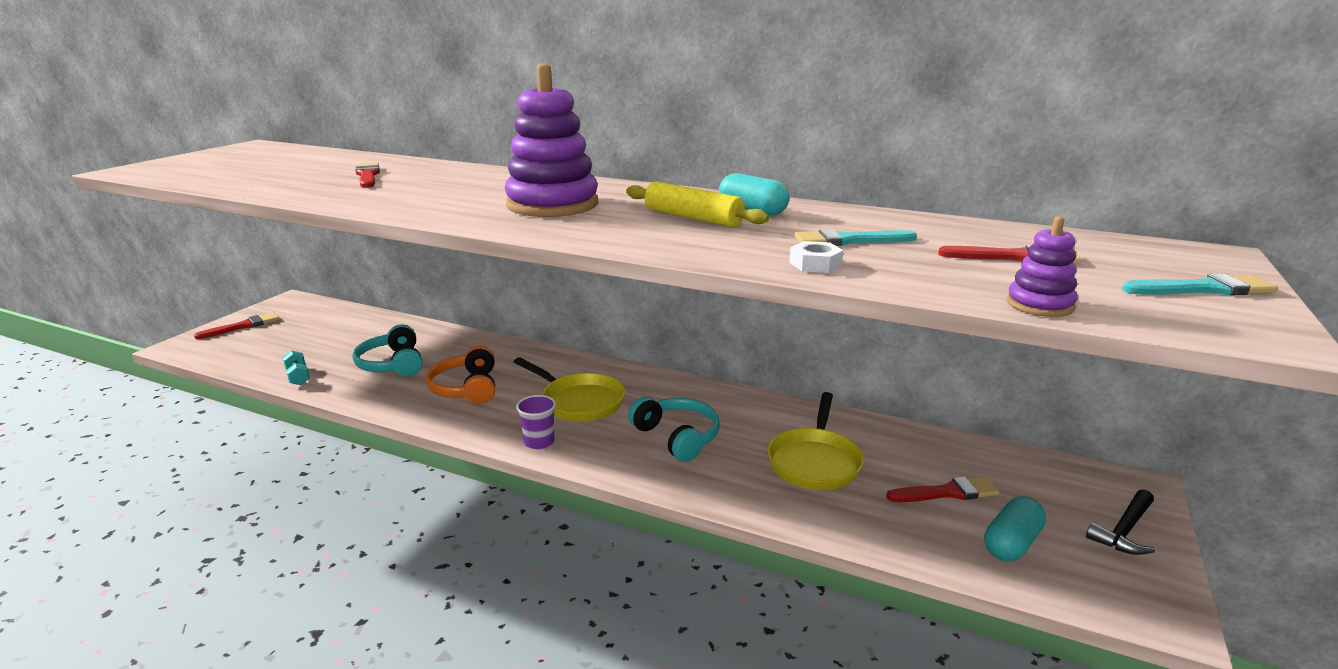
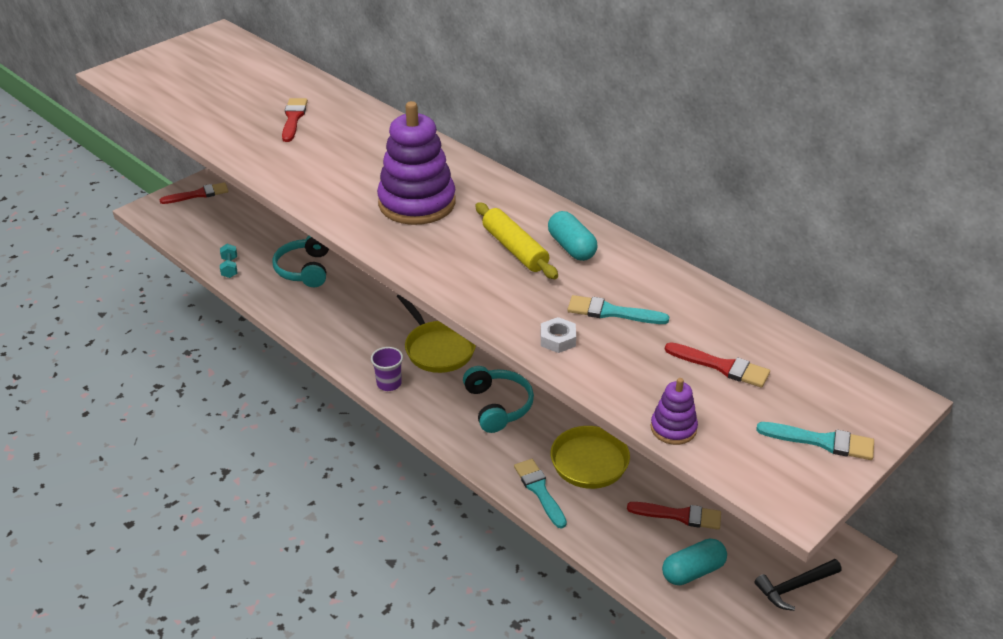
camera: 20 degrees right, 15 degrees up
(466, 388) = (354, 312): orange headphones -> none
(780, 505) = (539, 490): none -> turquoise brush

